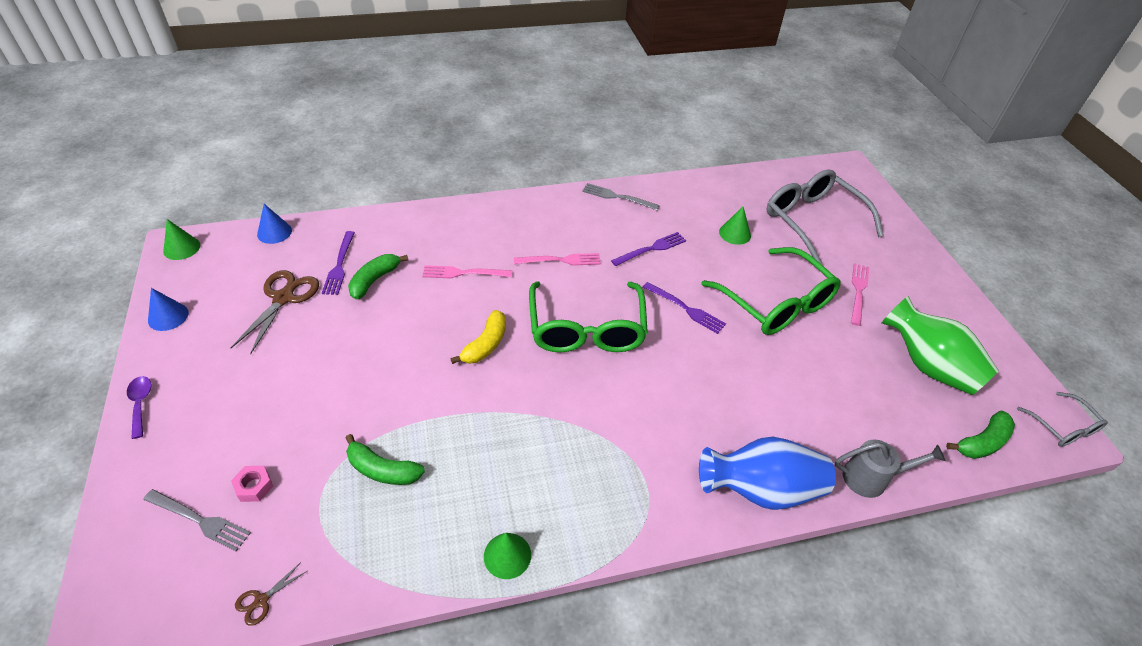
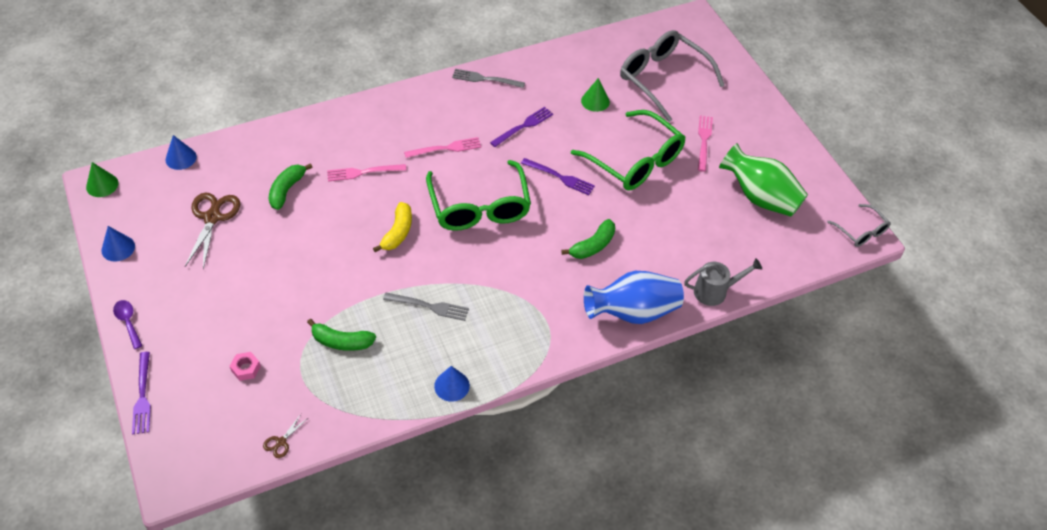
camera: 10 degrees left, 5 degrees up
(200, 520) = (214, 398): grey fork -> grey fork (429, 306)
(339, 265) = (251, 181): purple fork -> purple fork (142, 396)
(507, 555) = (452, 386): green cone -> blue cone
(982, 442) = (799, 252): green banana -> green banana (592, 246)

